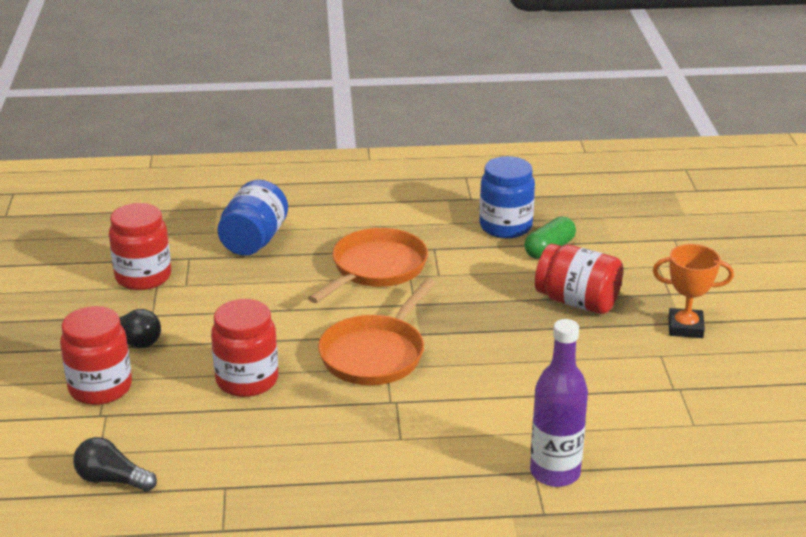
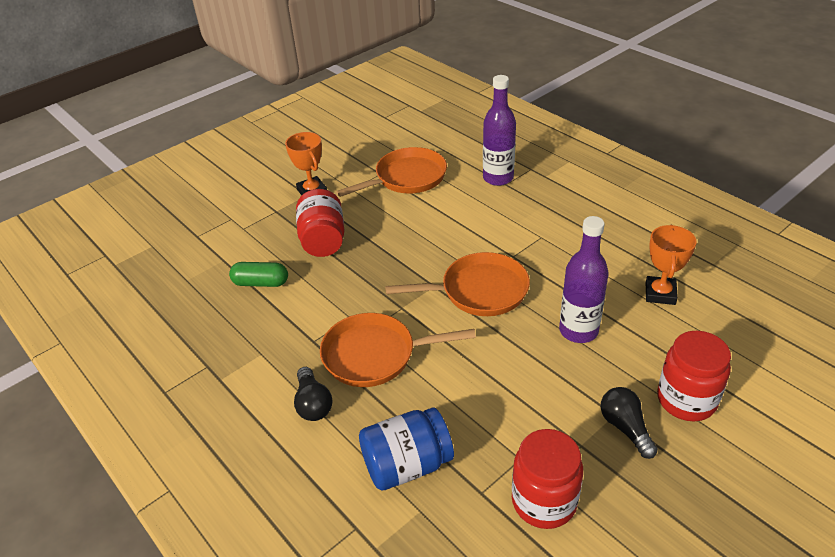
camera: 125 degrees left, 10 degrees up
(112, 480) = (734, 322): black light bulb -> black light bulb (313, 404)
(211, 460) = (660, 293): none -> orange trophy
(247, 380) = (578, 331): red jar -> purple bottle
(505, 227) = (244, 320): blue jar -> none
(639, 402) = (406, 178): none -> orange pan

